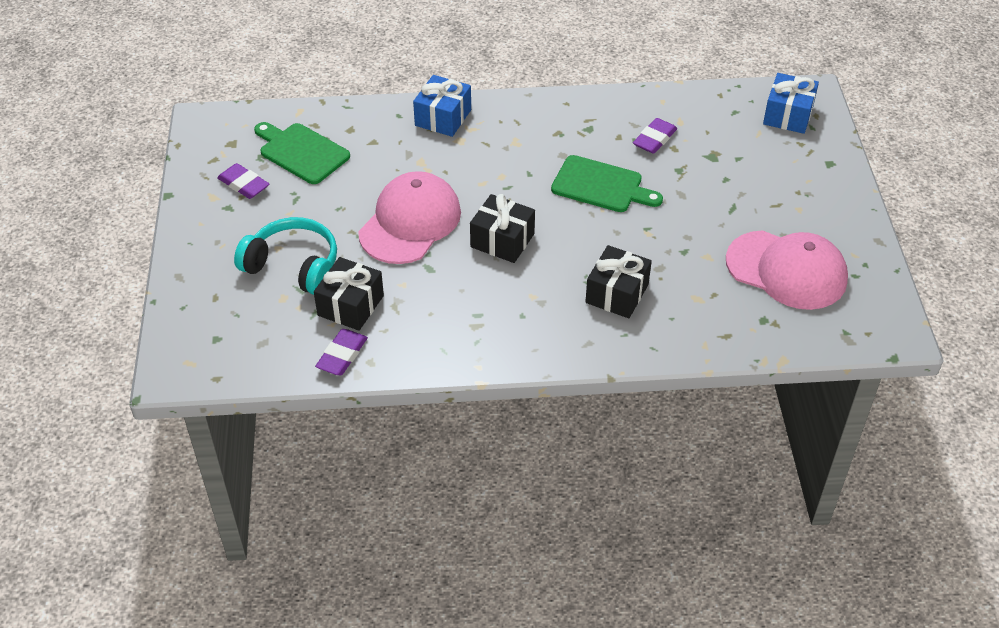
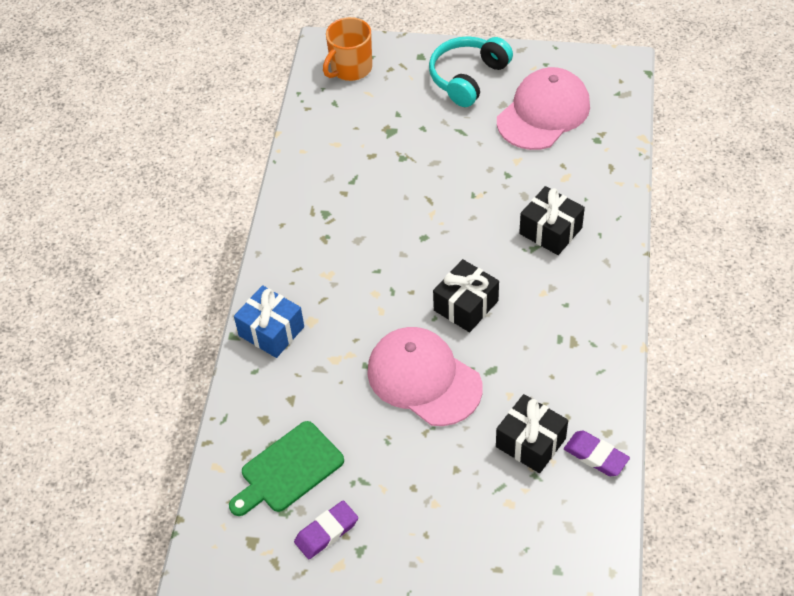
camera: 75 degrees left, 5 degrees up
(293, 266) = (465, 490): turquoise headphones -> turquoise headphones (468, 78)
(601, 186) = (409, 218): green cutting board -> none
(654, 139) = (355, 167): purple eraser -> none
(788, 115) = (350, 68): blue gift -> orange mug

